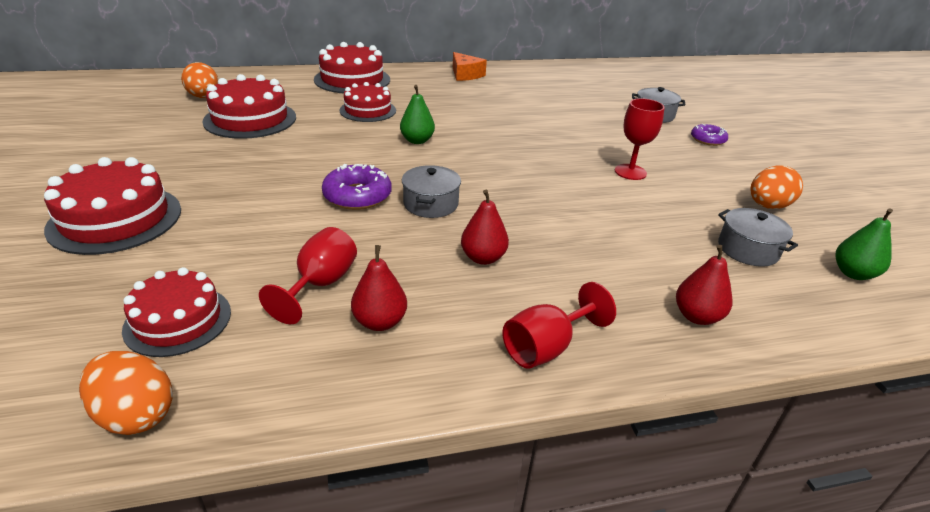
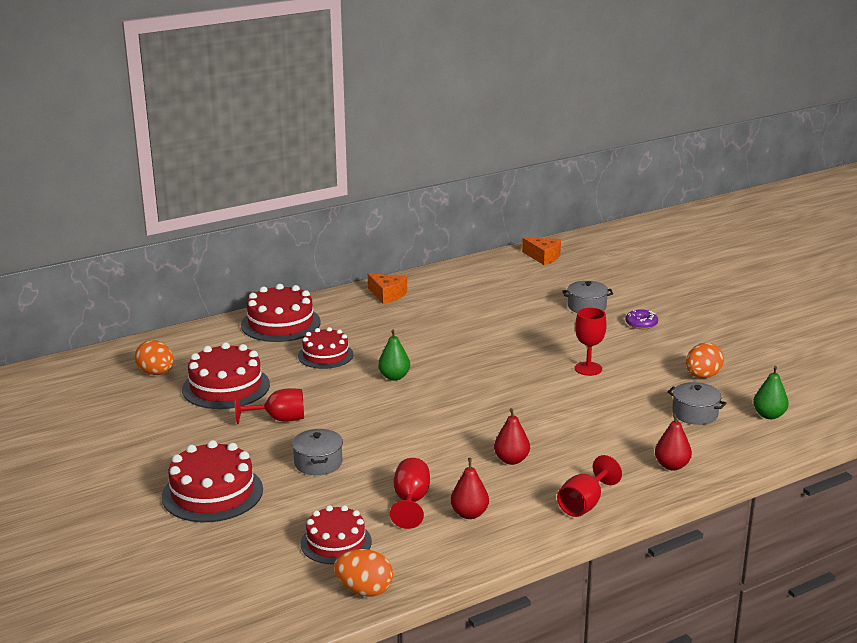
camera: 15 degrees left, 10 degrees down
(267, 157) = (279, 419): none -> red goblet
(357, 196) = (383, 435): purple donut -> none
(431, 204) = (446, 429): grey pot -> grey pot (318, 463)
(629, 70) = (543, 257): none -> orange cheese

